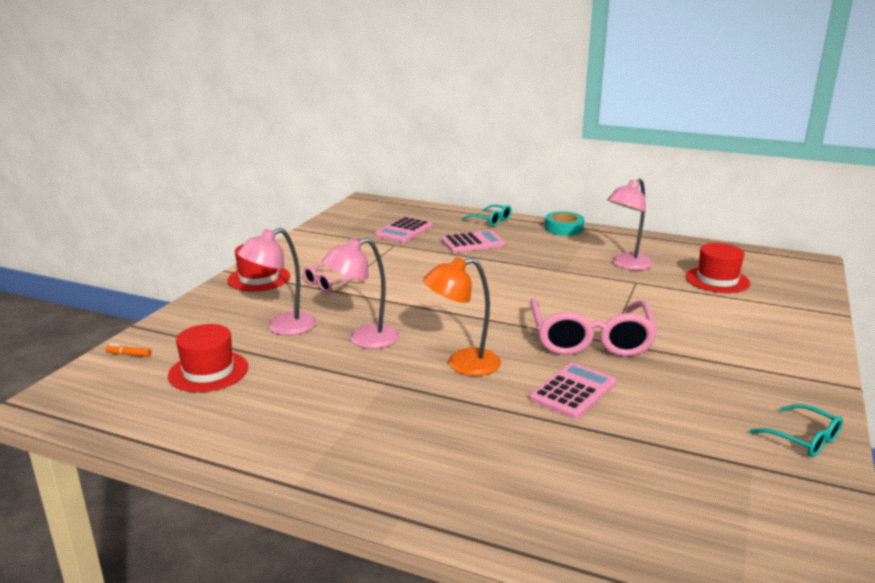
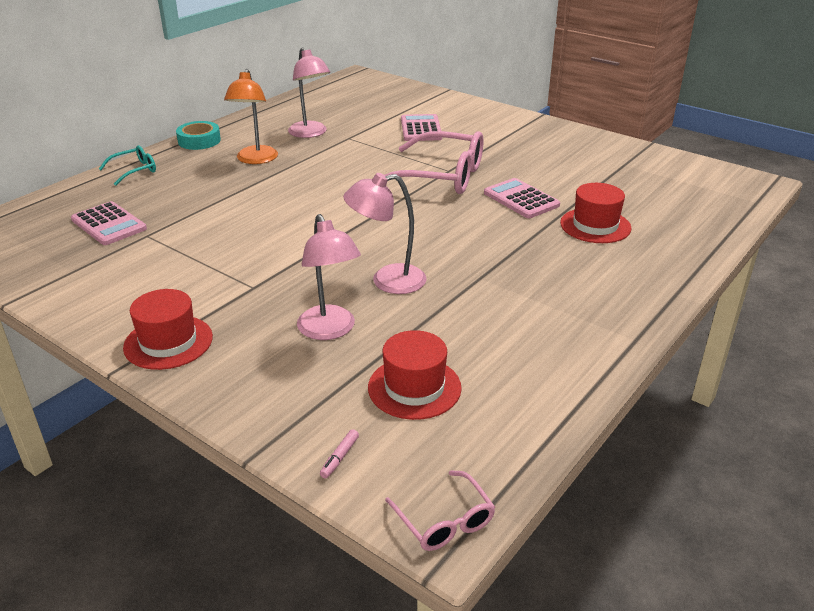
camera: 75 degrees left, 10 degrees up
(129, 354) = (339, 458): orange marker -> pink marker
(329, 284) = (229, 290): pink glasses -> pink glasses (444, 520)
(364, 339) = (387, 281): pink lamp -> pink lamp turned 90 degrees clockwise
(462, 364) = (460, 236): orange lamp -> orange lamp (255, 160)
(473, 243) = (189, 190): pink calculator -> pink calculator (421, 129)
(717, 280) = (367, 110): red hat -> red hat (595, 225)
(803, 439) = (598, 143): turquoise glasses -> none

